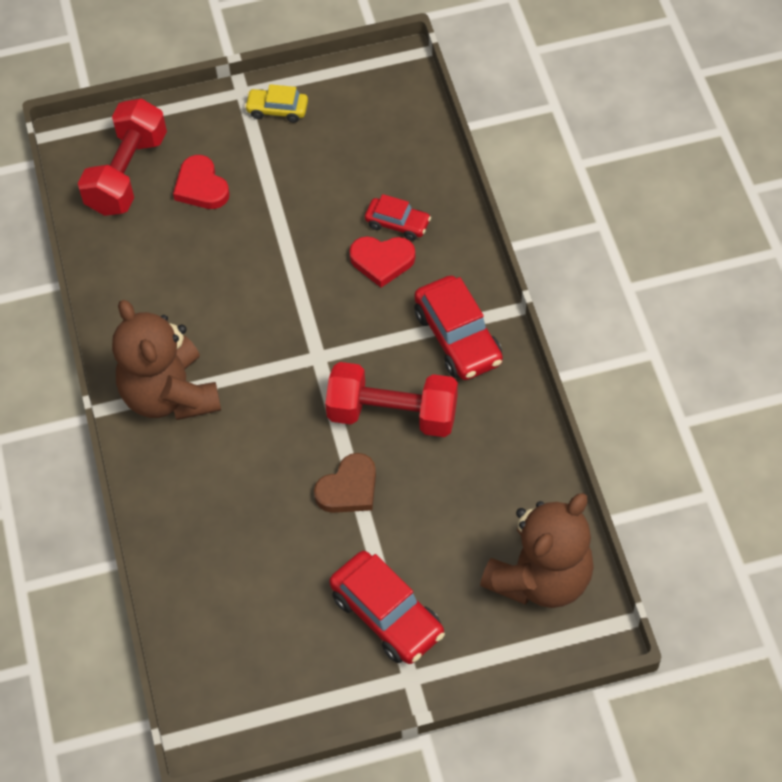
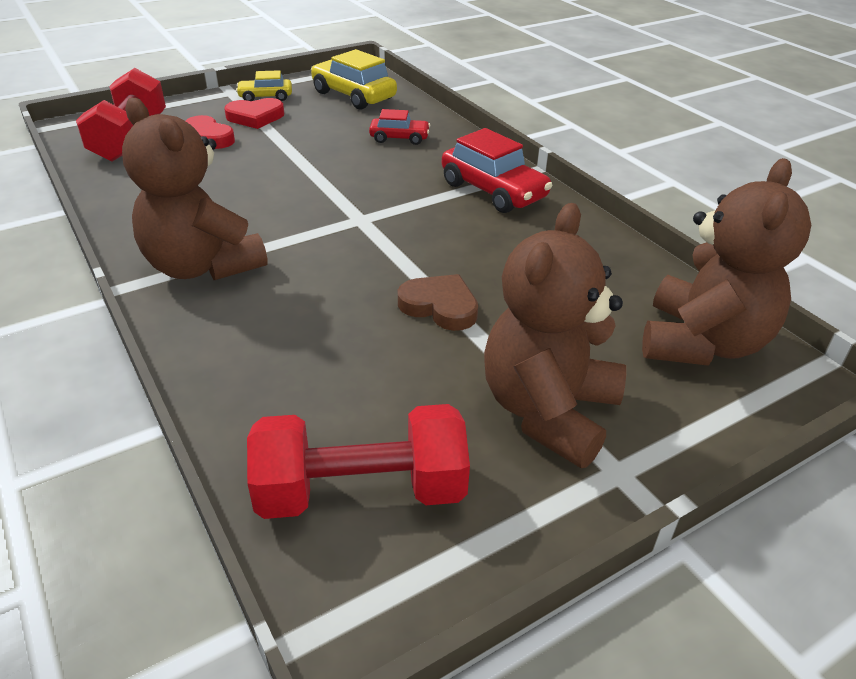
camera: 20 degrees left, 20 degrees down
(348, 488) = (440, 306): brown heart -> brown heart turned 90 degrees counterclockwise
(375, 124) = (354, 95): none -> yellow car
(382, 261) = (396, 158): red heart -> red heart (255, 117)
(387, 615) = (548, 411): red car -> brown teddy bear
(392, 414) = (458, 246): red dumbbell -> red dumbbell (361, 491)

